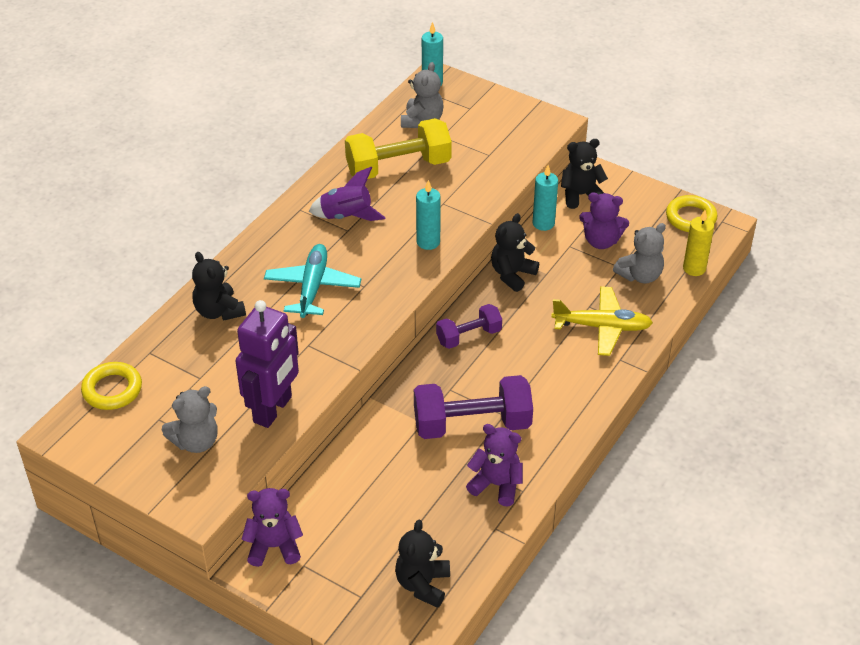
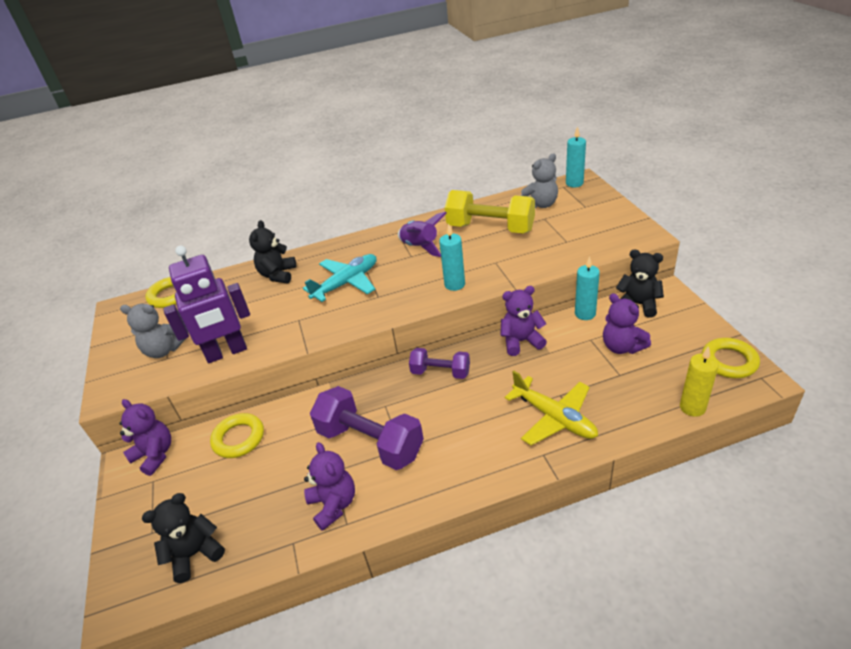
camera: 45 degrees right, 5 degrees down
(343, 488) = (239, 438): none -> yellow ring
(512, 274) = (521, 341): black teddy bear -> purple teddy bear
(640, 275) = (631, 390): grey teddy bear -> none

